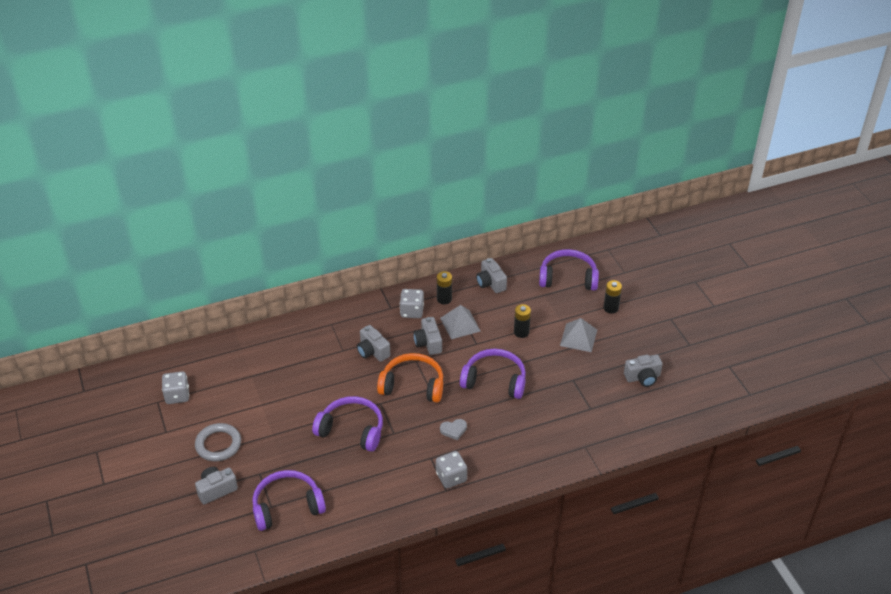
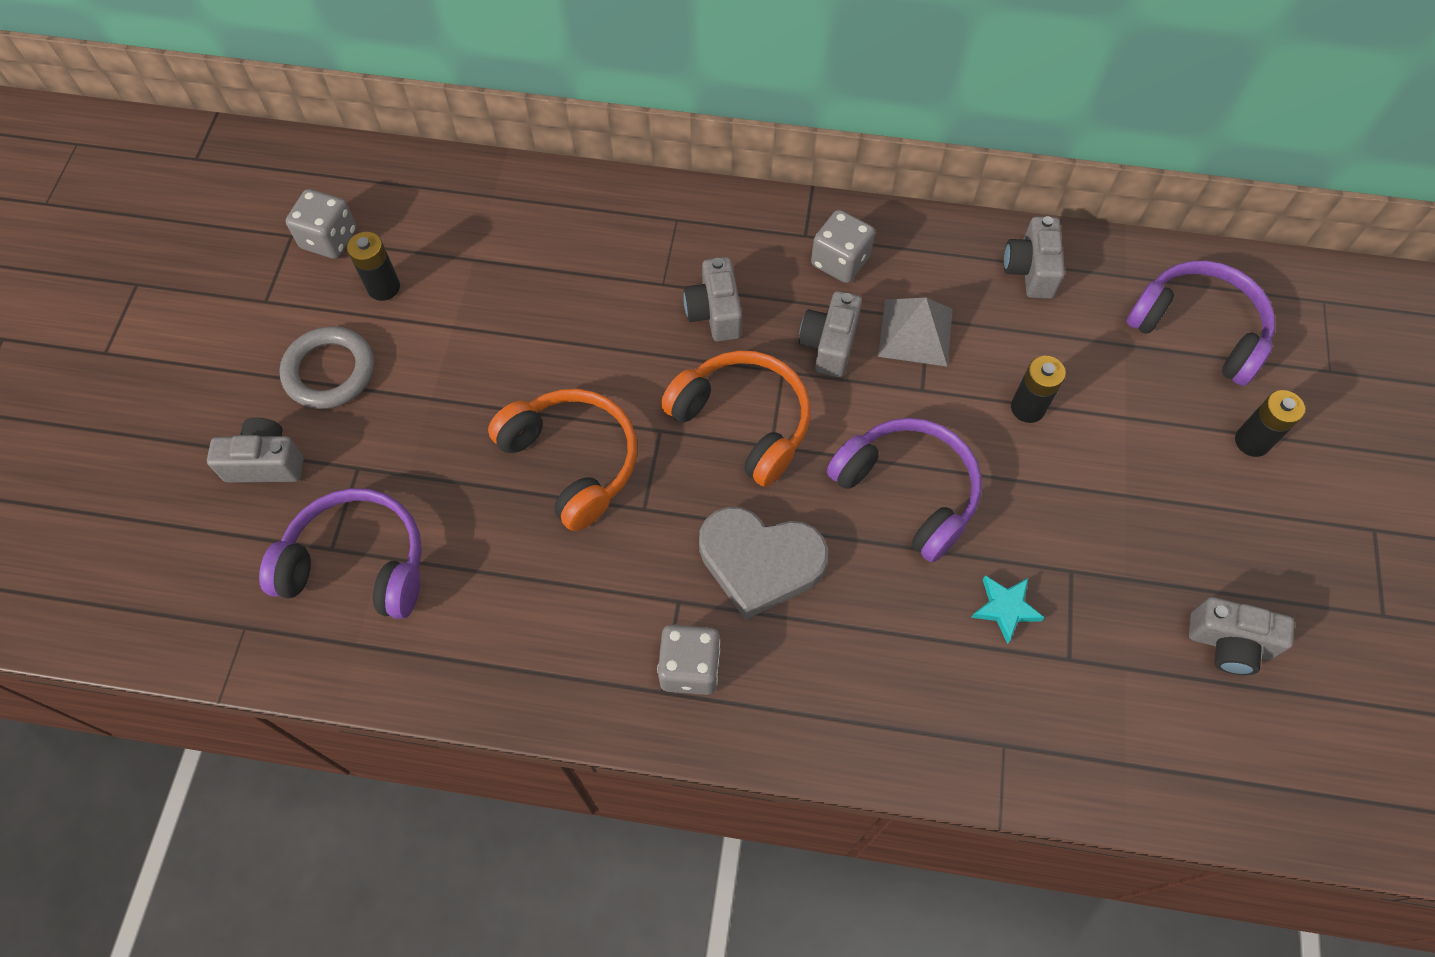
camera: 30 degrees right, 20 degrees up
(352, 430) = (573, 461): purple headphones -> orange headphones
(444, 299) = (918, 263): black battery -> black battery (383, 287)
(453, 430) = (760, 562): grey heart -> grey heart, size x2.14
(557, 403) = (1005, 608): none -> turquoise star
(578, 337) = (1141, 477): grey pyramid -> none

